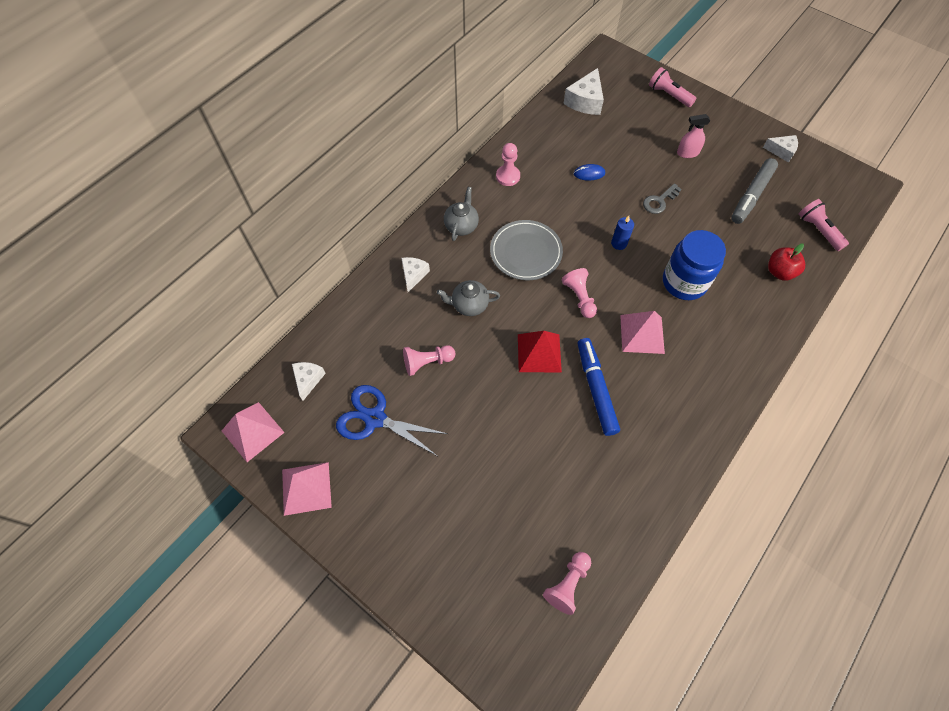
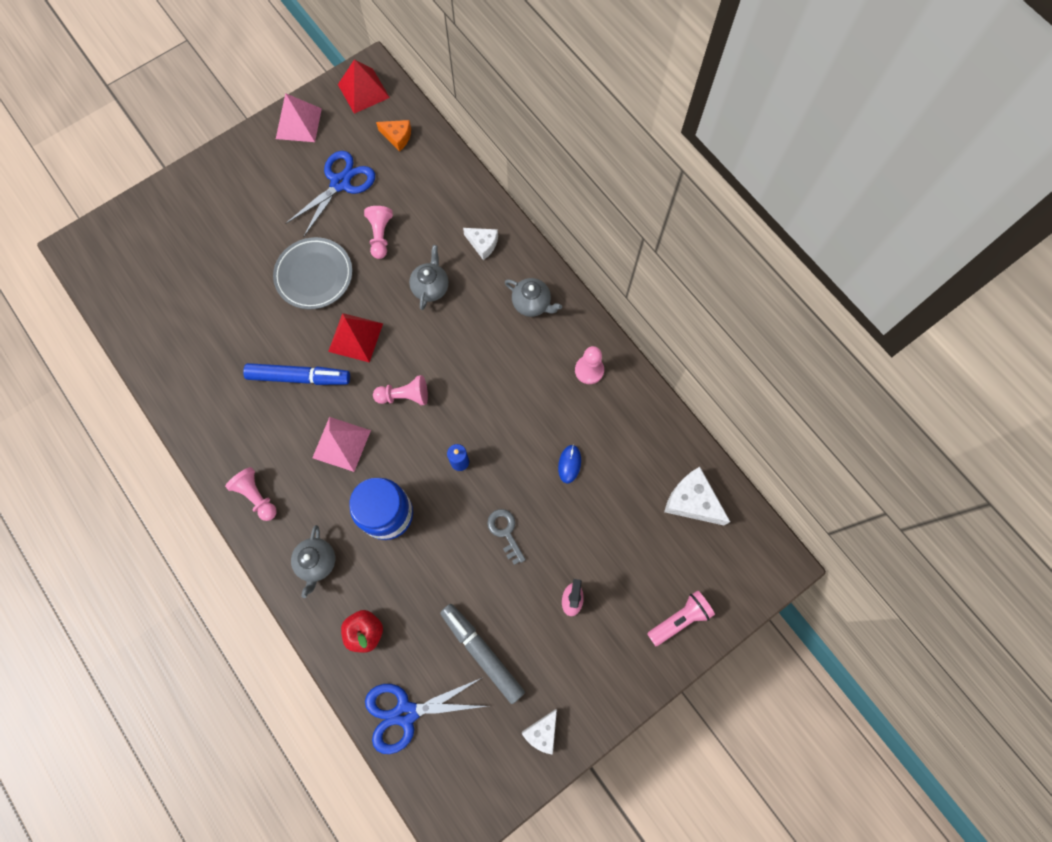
camera: 105 degrees right, 10 degrees up
(253, 431) = (363, 91): pink pyramid -> red pyramid
(308, 380) = (397, 137): white cheese -> orange cheese
(526, 252) = (478, 359): grey plate -> grey plate (314, 275)
(567, 584) = (142, 297): pink pawn -> pink pawn (256, 496)
(747, 321) = (317, 562): none -> grey teapot
(818, 230) = (406, 713): pink flashlight -> blue scissors

